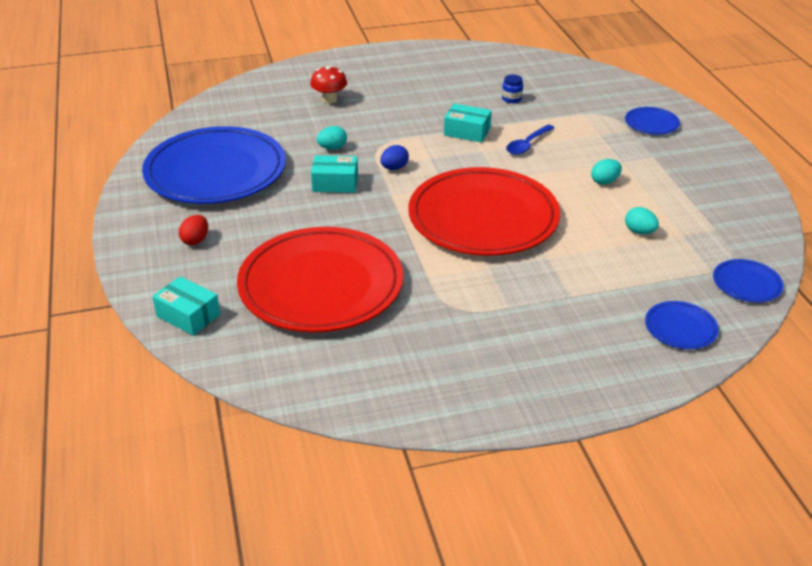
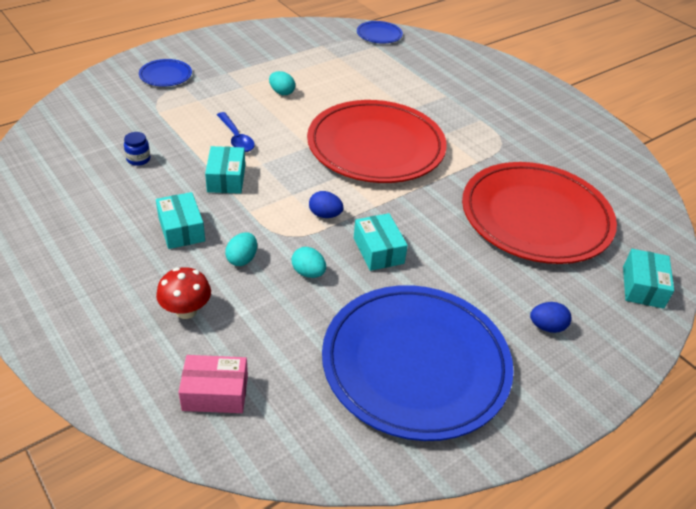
camera: 115 degrees left, 5 degrees up
(195, 240) = (547, 327): red egg -> blue egg
(256, 100) = (215, 393): none -> pink box
(413, 106) = (181, 229): none -> turquoise box
(527, 144) = (236, 138): blue spoon -> blue spoon turned 45 degrees clockwise
(639, 232) = (346, 74): turquoise egg -> turquoise egg (242, 259)
(680, 328) = (444, 55): blue plate -> none

